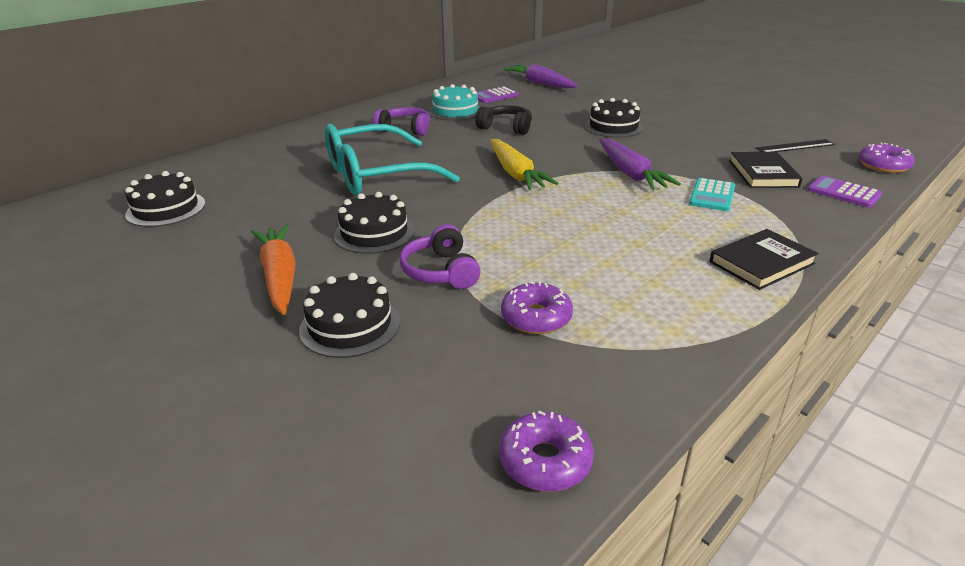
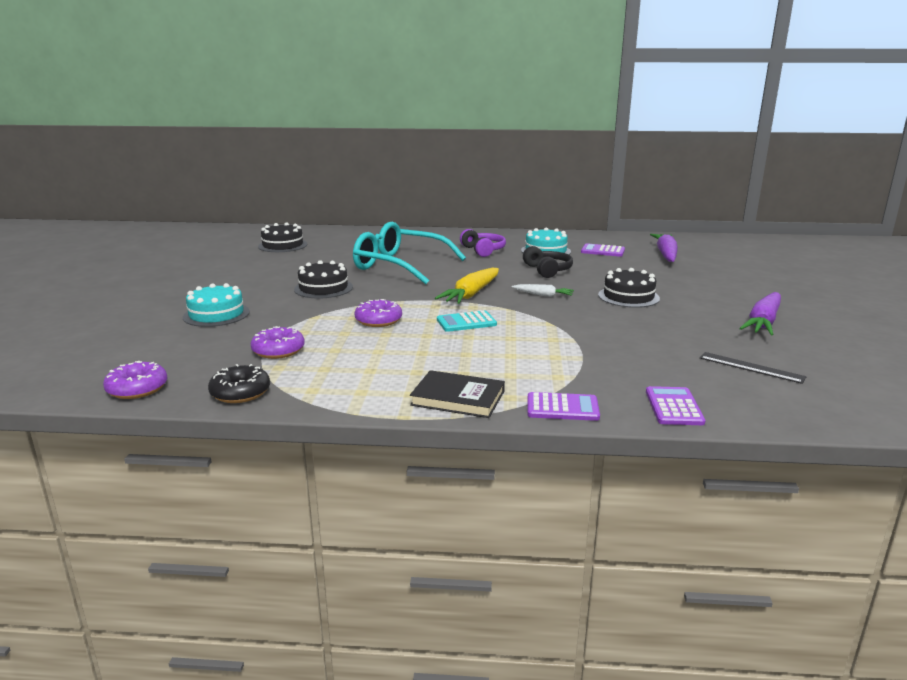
camera: 50 degrees right, 10 degrees down
(280, 276) = (246, 287): orange carrot -> none
(350, 325) = (216, 314): black cake -> turquoise cake
(441, 271) = (300, 315): purple headphones -> none
(564, 150) = (543, 295): none -> white carrot
(630, 173) = (542, 323): purple carrot -> purple carrot (763, 322)
(638, 379) = (240, 392): none -> black donut
(712, 195) = (556, 358): turquoise calculator -> turquoise calculator (466, 322)
(763, 173) = (646, 367): black book -> none
(816, 229) = (562, 408): none -> purple calculator
(883, 166) = (795, 415): purple donut -> purple donut (378, 320)

